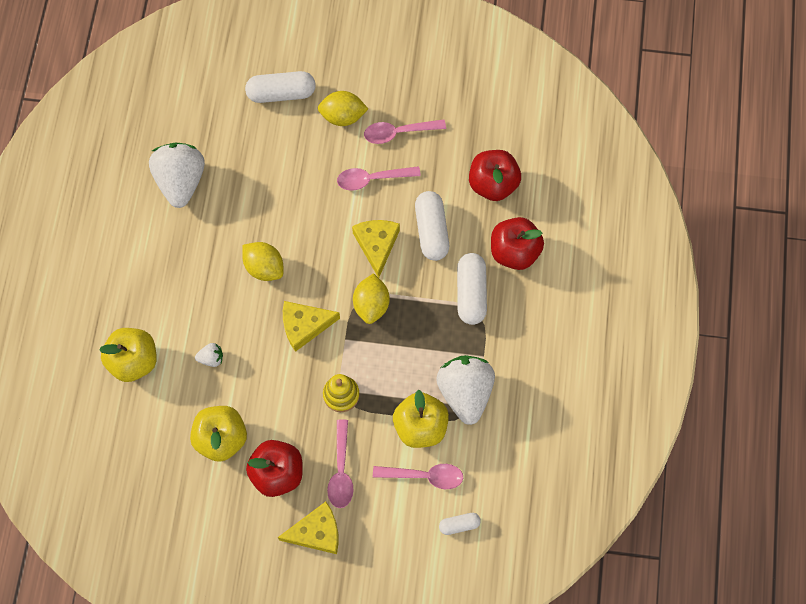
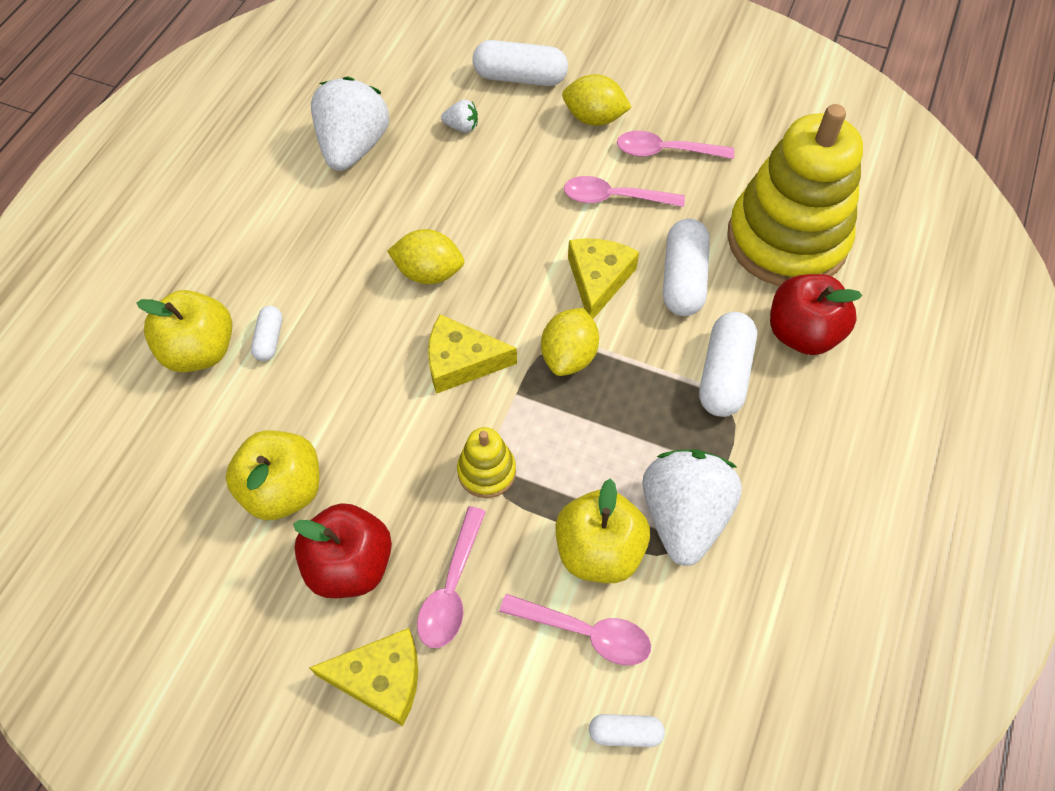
camera: 15 degrees right, 10 degrees down
(176, 341) = (269, 339): none -> white capsule
(211, 358) = (311, 373): white strawberry -> white strawberry (462, 127)
(264, 267) = (429, 273): yellow lemon -> yellow lemon turned 45 degrees counterclockwise
(493, 184) = (787, 240): red apple -> yellow stacking toy

